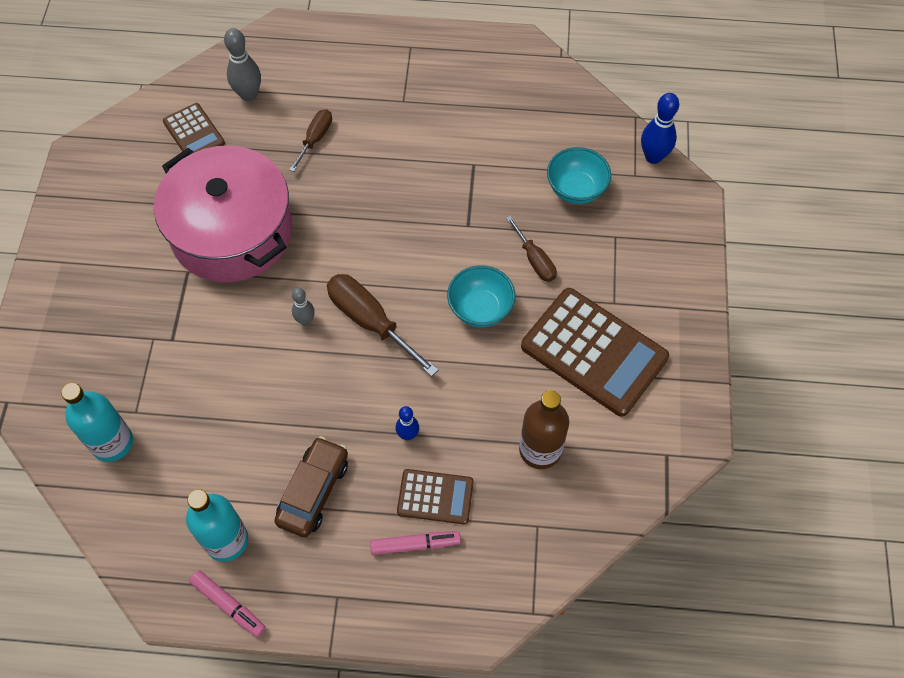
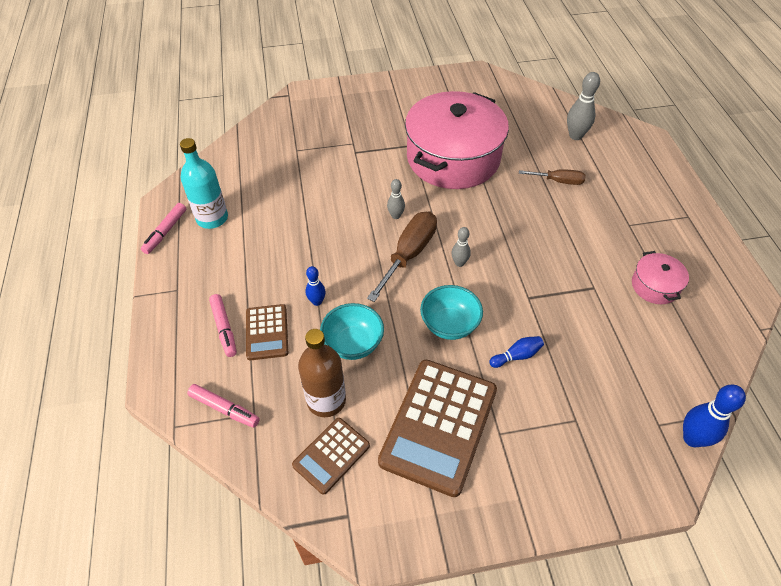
camera: 75 degrees right, 10 degrees down
(112, 442) = (272, 146): turquoise bottle -> none
(194, 133) = (525, 118): brown calculator -> brown calculator (331, 455)
(313, 491) = (257, 255): brown car -> none
(401, 275) = (459, 263): none -> grey bowling pin
(488, 113) = (655, 286): none -> pink pot
(524, 556) = (224, 409): none -> pink marker
(535, 260) = (517, 356): brown screwdriver -> blue bowling pin
(576, 189) = (612, 374): turquoise bowl -> turquoise bowl (353, 344)

